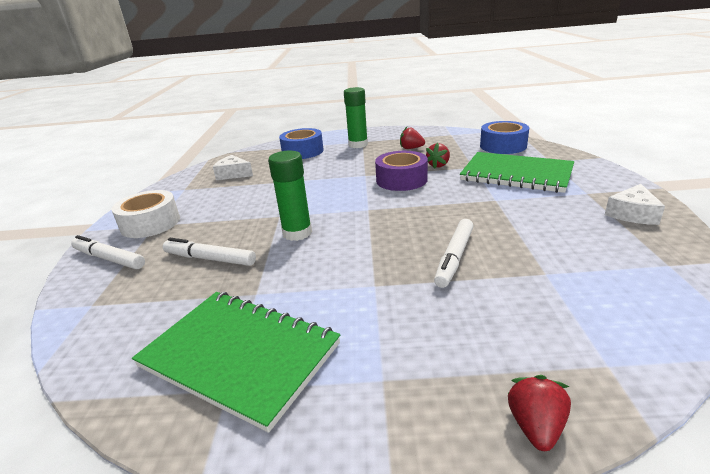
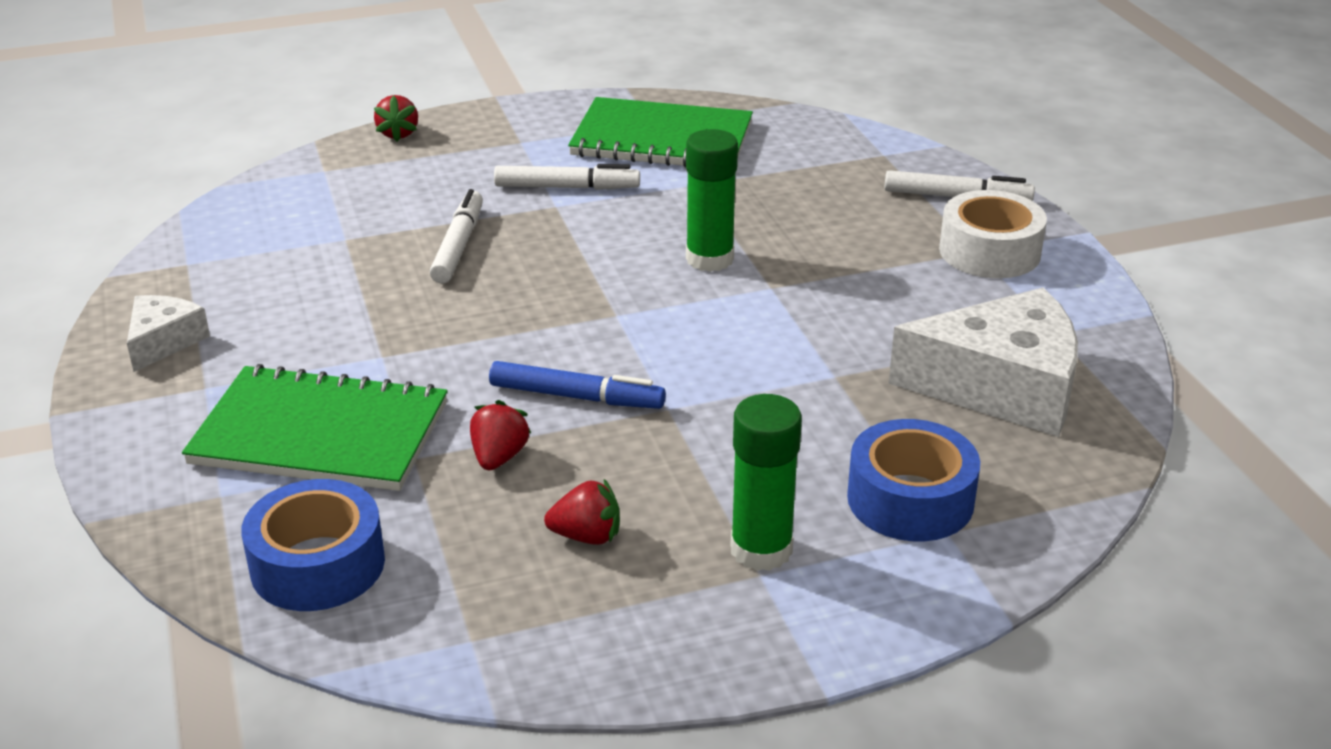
camera: 160 degrees right, 5 degrees up
(210, 259) = (804, 211): white marker -> white marker (566, 187)
(233, 174) = (1001, 387): white cheese -> white cheese, size x1.95
(401, 180) = (576, 396): purple tape -> blue marker

